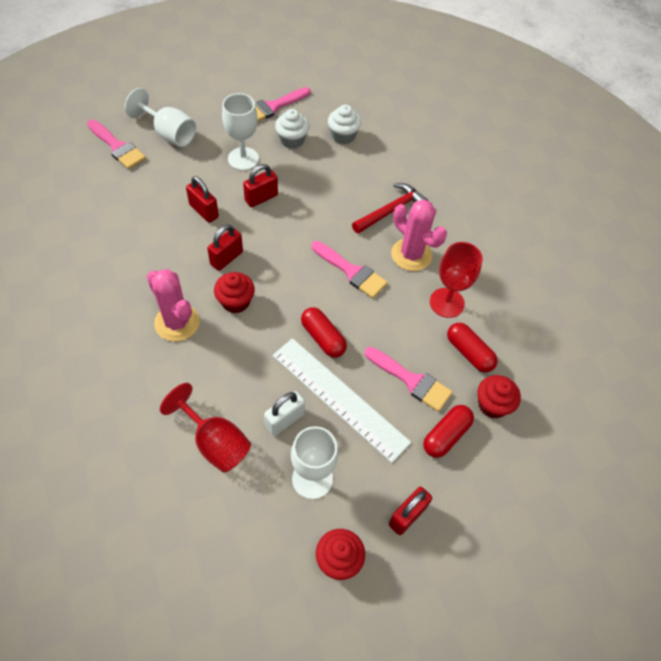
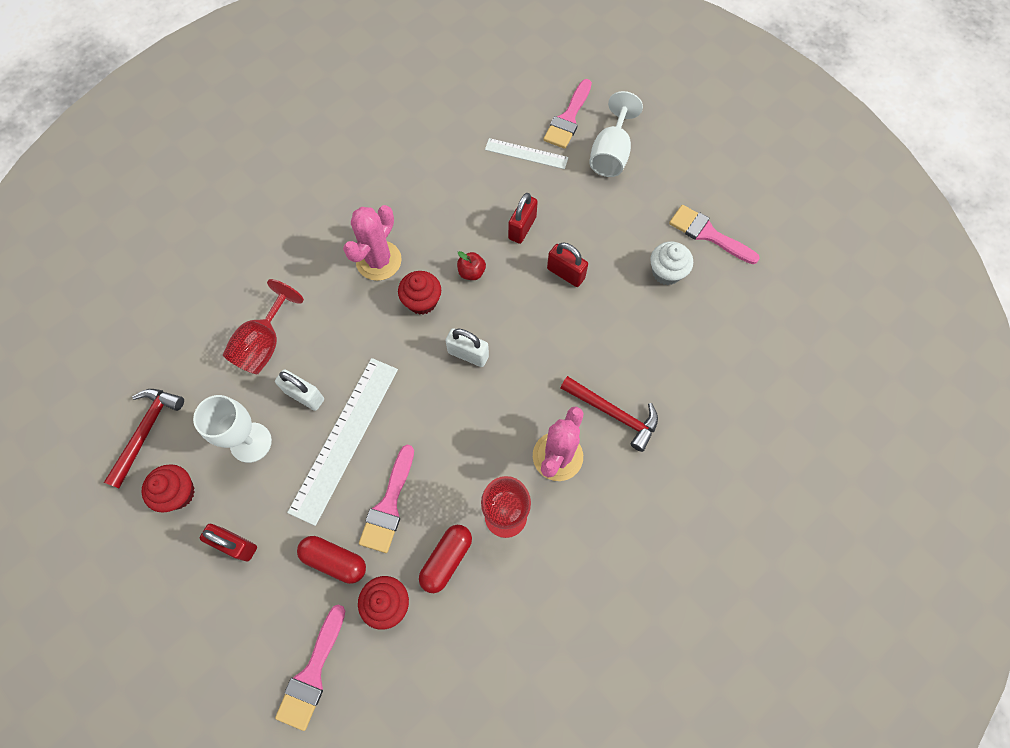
camera: 75 degrees right, 10 degrees up
(133, 184) = (526, 153): none -> white ruler
(226, 258) = (471, 272): red padlock -> red apple
(243, 159) = (612, 235): white goblet -> none
(260, 579) = (146, 431): none -> red hammer
(301, 284) = (468, 354): none -> white padlock
(323, 338) = (410, 398): red capsule -> none
(343, 136) = (704, 323): white cupcake -> none
(351, 272) = (505, 399): pink brush -> pink brush (312, 673)

